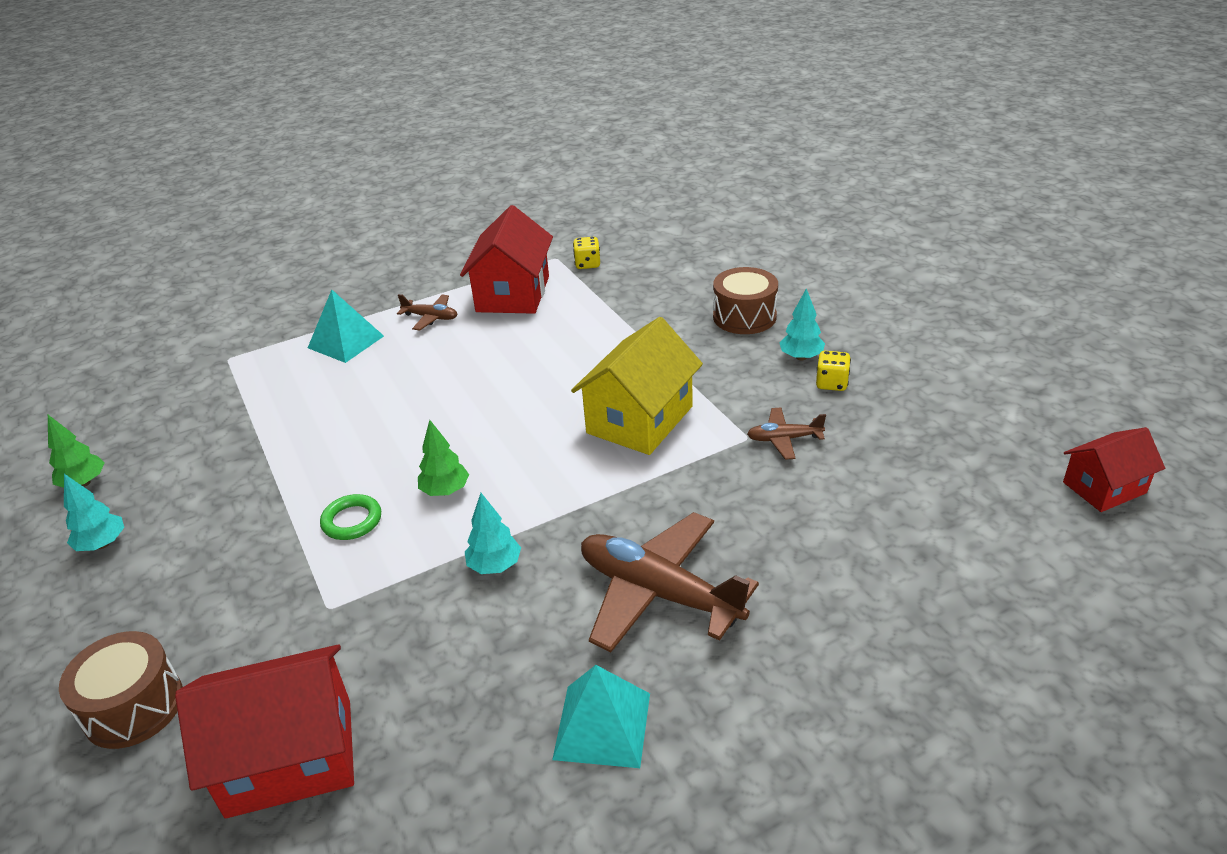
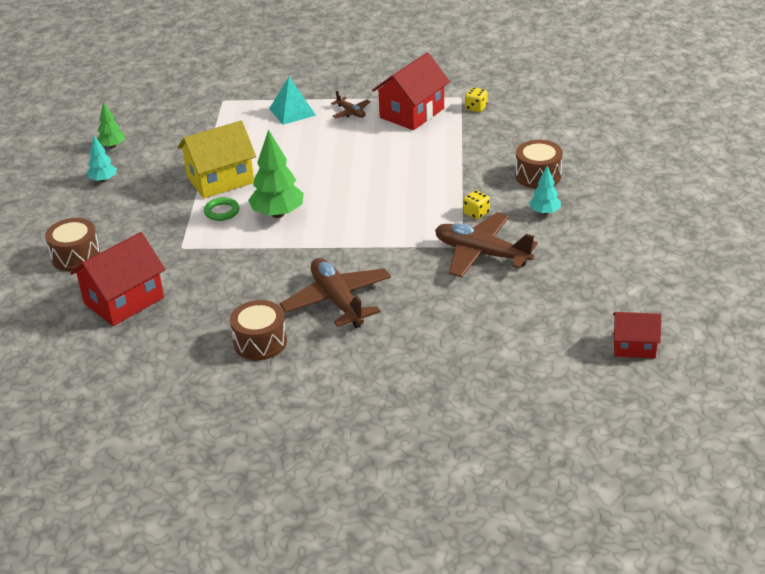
camera: 30 degrees right, 0 degrees up
(290, 757) = (124, 300): red house -> red house turned 60 degrees counterclockwise
(445, 491) = (278, 214): green tree -> green tree, size x1.77
(495, 566) = (271, 258): turquoise tree -> none
(602, 725) = (260, 342): turquoise pyramid -> brown drum
(640, 420) = (412, 214): yellow house -> yellow house (220, 180)
(784, 439) = (481, 254): brown plane -> brown plane, size x2.08
(831, 383) = (545, 234): yellow dice -> yellow dice (476, 213)

